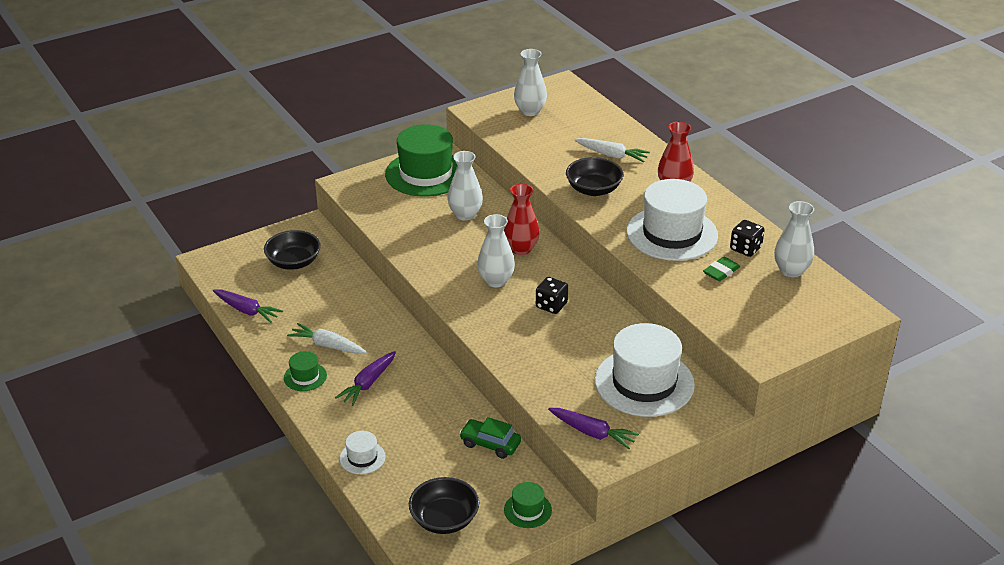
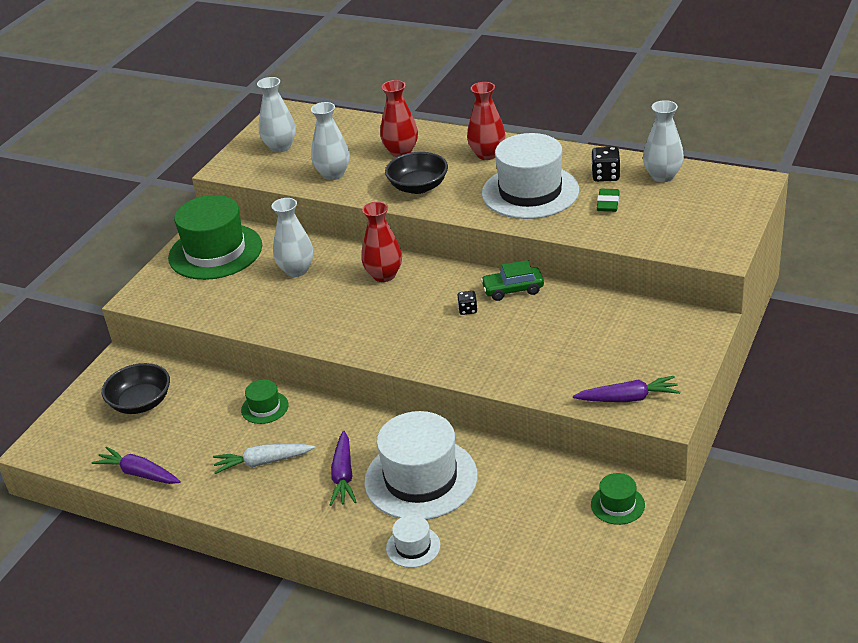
camera: 30 degrees left, 0 degrees up
(247, 310) = (139, 473): purple carrot -> purple carrot turned 150 degrees counterclockwise
(305, 377) = (271, 503): green hat -> green hat (265, 407)
(444, 519) = (553, 557): black bowl -> none
(490, 444) = (520, 466): green car -> green car (513, 290)
(496, 281) = (392, 313): white vase -> white vase (333, 174)
(551, 305) = (468, 310): black dice -> black dice, size x0.63
(612, 155) = (401, 152): white carrot -> red vase
(644, 382) = (622, 333): white hat -> white hat (421, 479)

